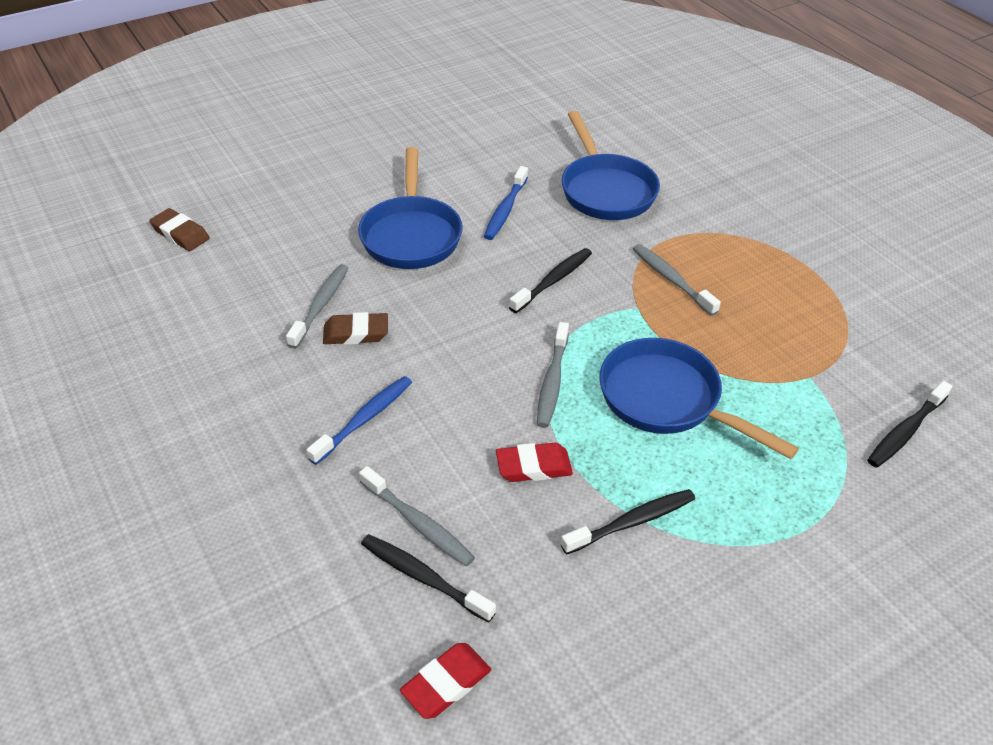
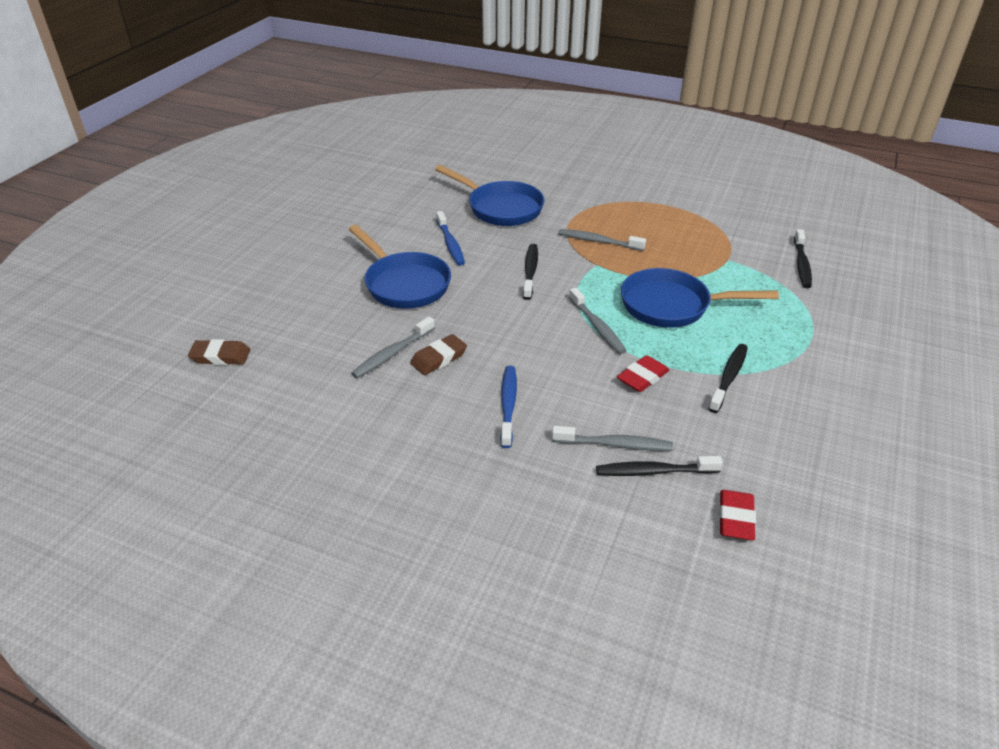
camera: 35 degrees left, 5 degrees down
(321, 305) = (392, 353): grey toothbrush -> grey toothbrush turned 120 degrees counterclockwise

